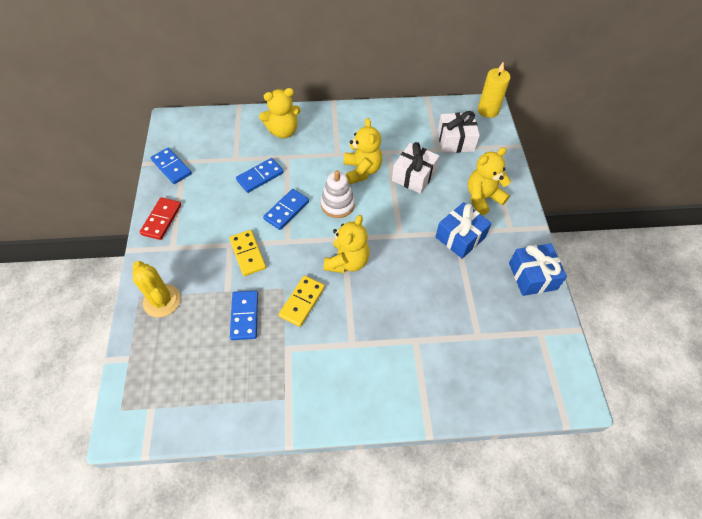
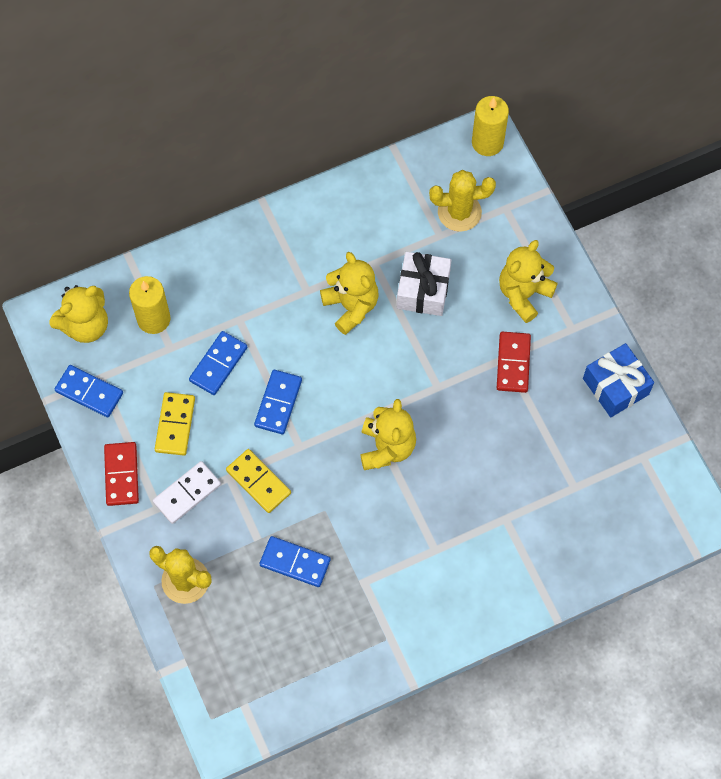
camera: 20 degrees left, 10 degrees up
(196, 245) = (187, 493): none -> white domino
(234, 141) = (153, 319): none -> yellow candle
(245, 316) = (295, 562): blue domino -> blue domino turned 45 degrees counterclockwise
(283, 131) = (214, 279): yellow teddy bear -> yellow teddy bear (85, 325)
(302, 302) = (355, 520): yellow domino -> yellow domino (175, 425)
(337, 204) = (340, 370): white stacking toy -> none
(455, 141) = (459, 212): white gift -> yellow cactus
(460, 237) = (513, 363): blue gift -> red domino

